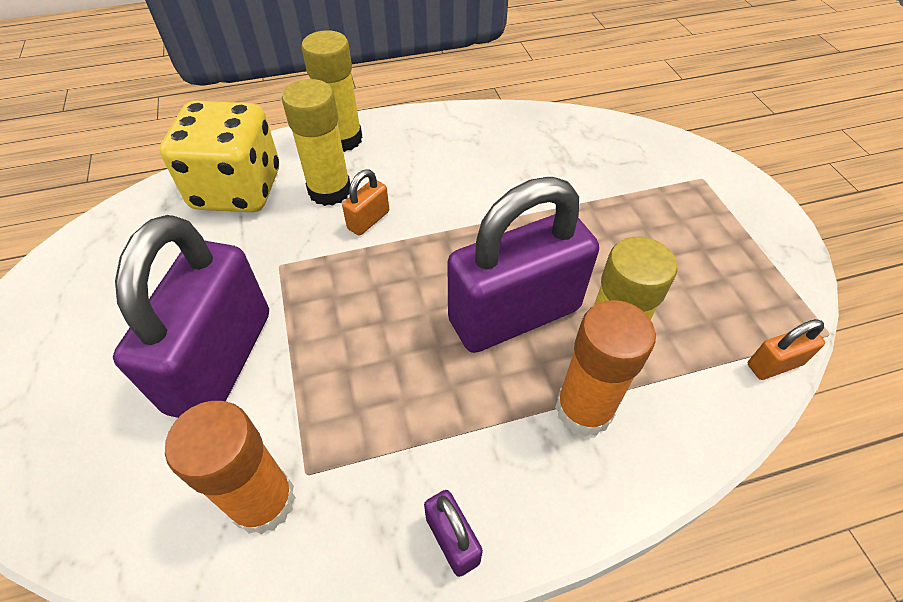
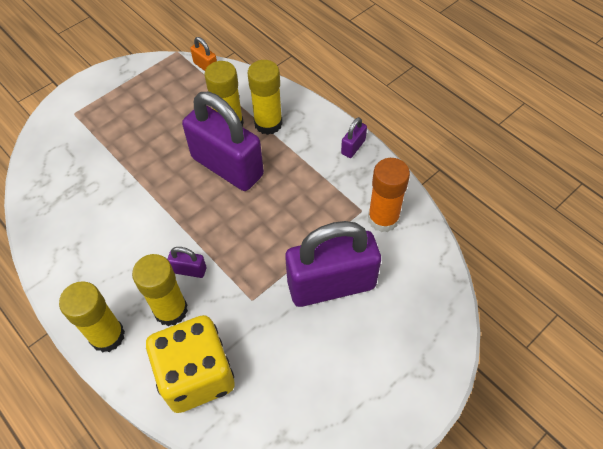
camera: 115 degrees left, 5 degrees up
(368, 220) = (189, 270): orange padlock -> purple padlock
(583, 409) = (268, 123): orange glue stick -> yellow glue stick

